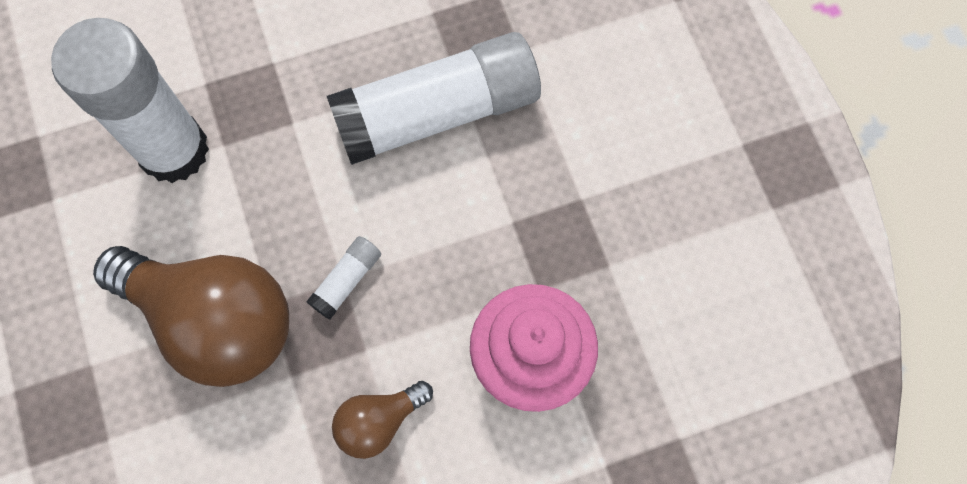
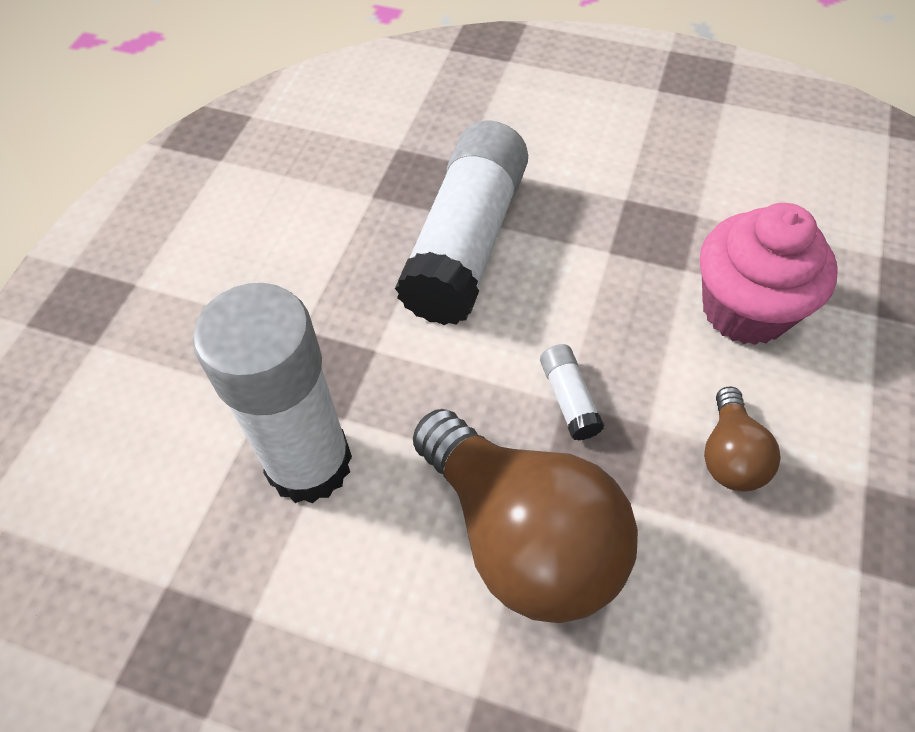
camera: 50 degrees left, 15 degrees down
(215, 321) = (522, 536): brown light bulb -> brown light bulb turned 75 degrees clockwise

